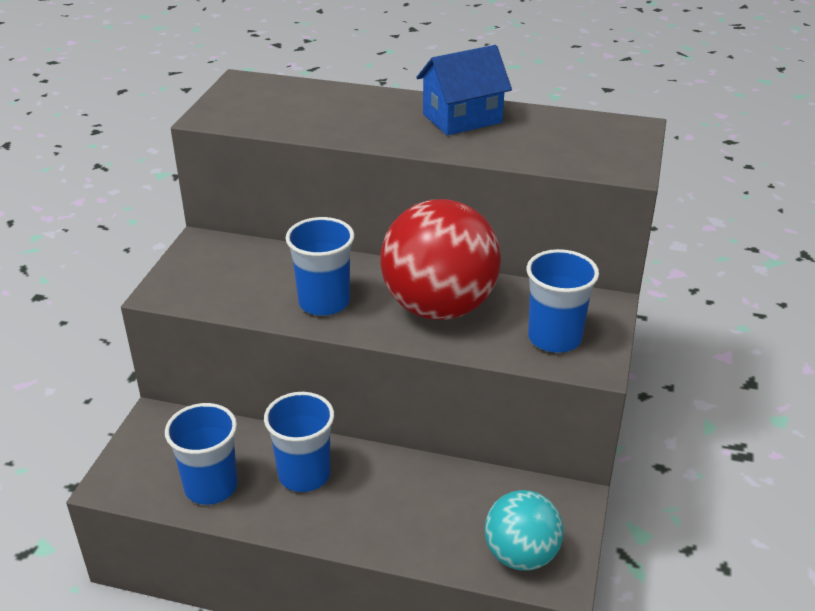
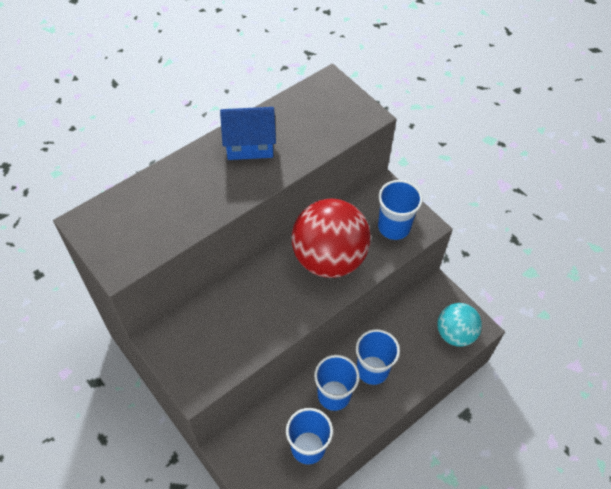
camera: 55 degrees left, 20 degrees up
(324, 302) = (279, 309): blue cup -> blue cup (372, 370)
(462, 118) = (249, 144): blue house -> blue house turned 75 degrees clockwise

